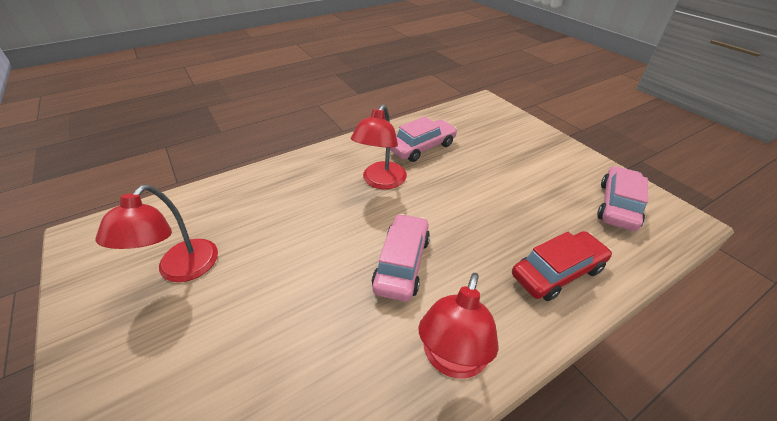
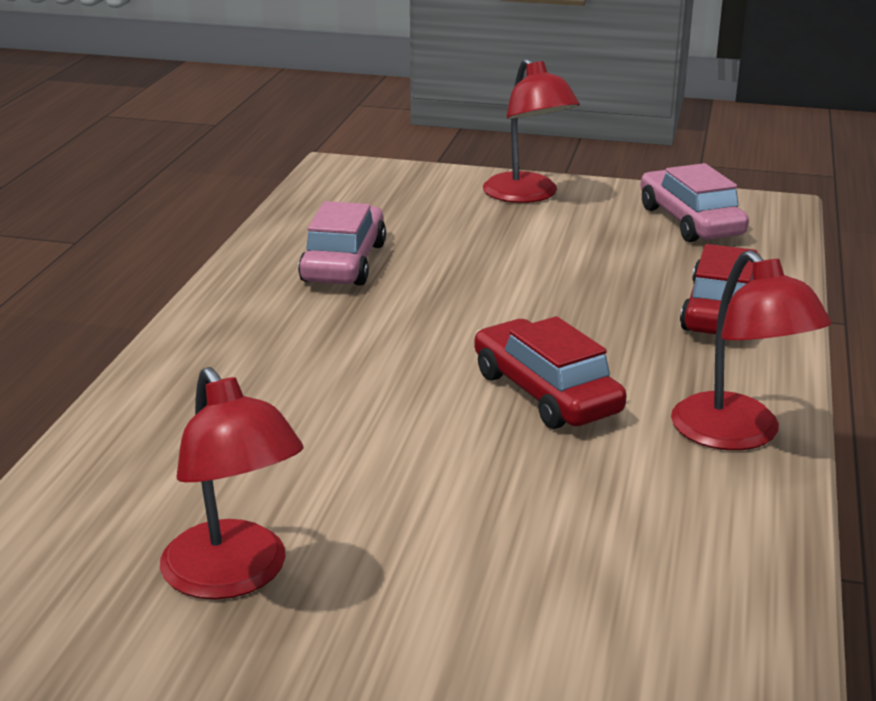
camera: 45 degrees left, 15 degrees down
(381, 181) = (356, 328): red lamp -> red lamp (527, 195)
(402, 263) = (546, 393): pink car -> red car

